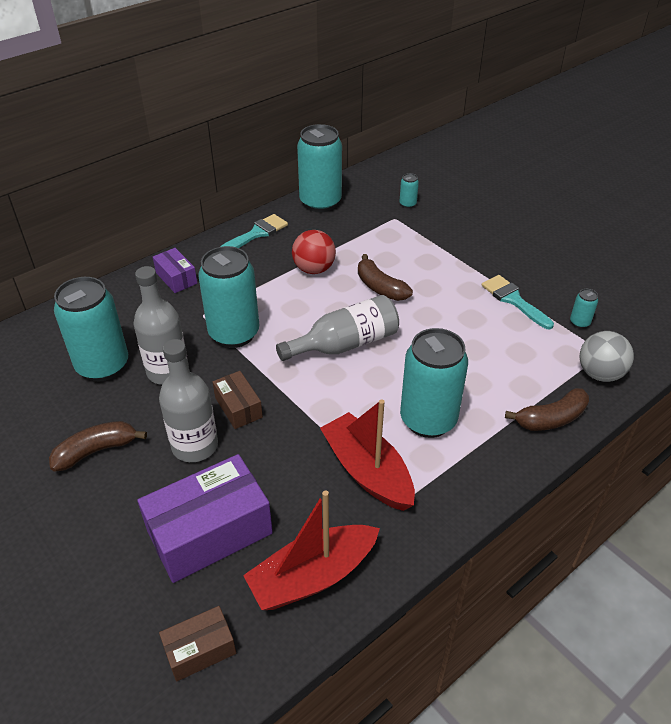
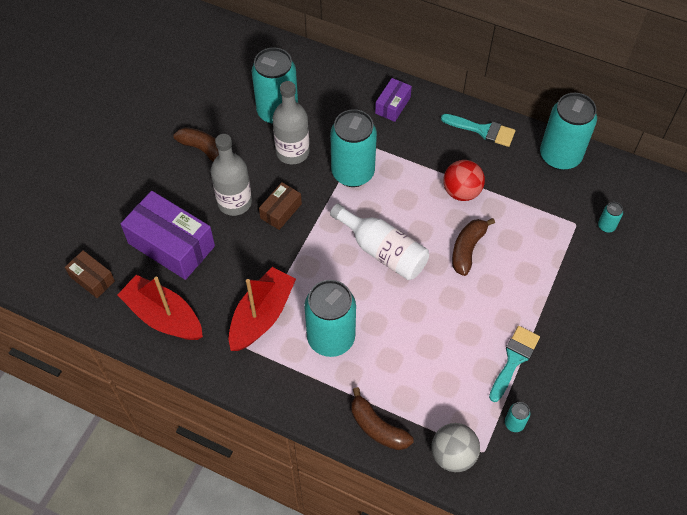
camera: 65 degrees right, 15 degrees up
(345, 344) = (383, 251): grey bottle -> white bottle

